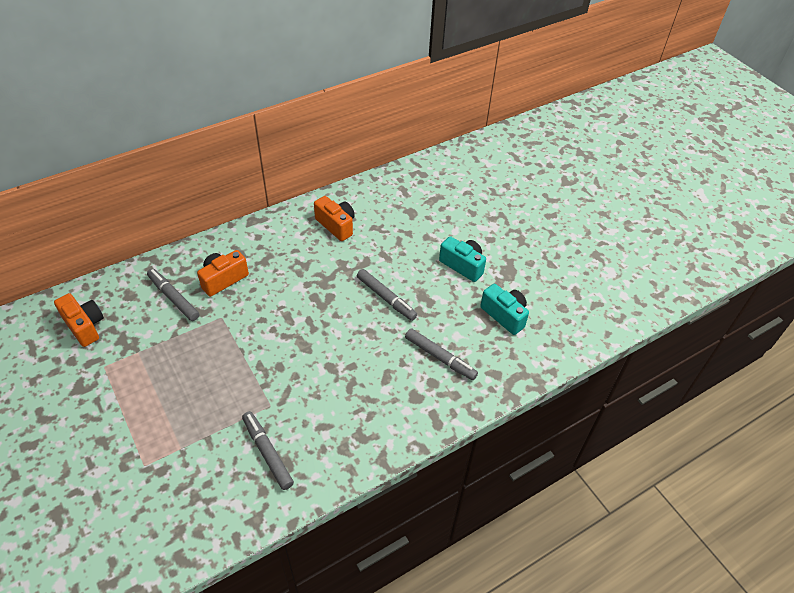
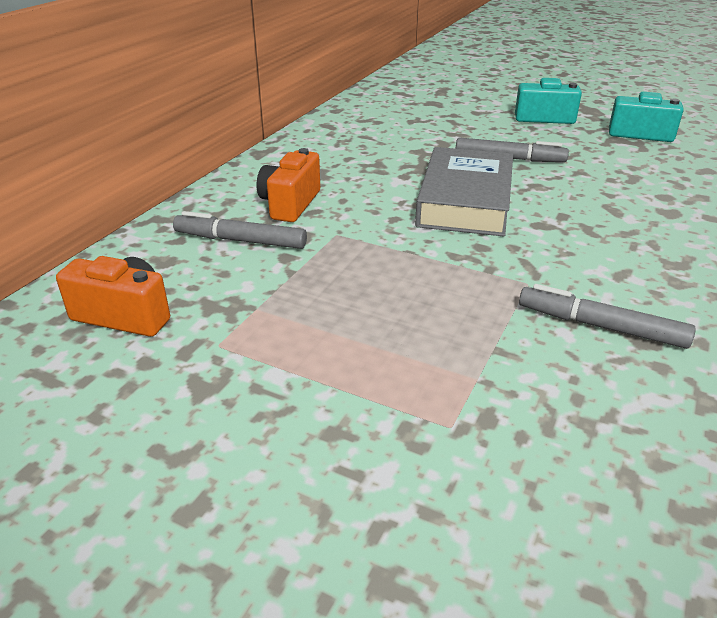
camera: 30 degrees left, 15 degrees down
(314, 325) = (465, 201): none -> grey book
(336, 225) = (368, 130): orange camera -> none
(440, 357) = (638, 178): grey marker -> none

